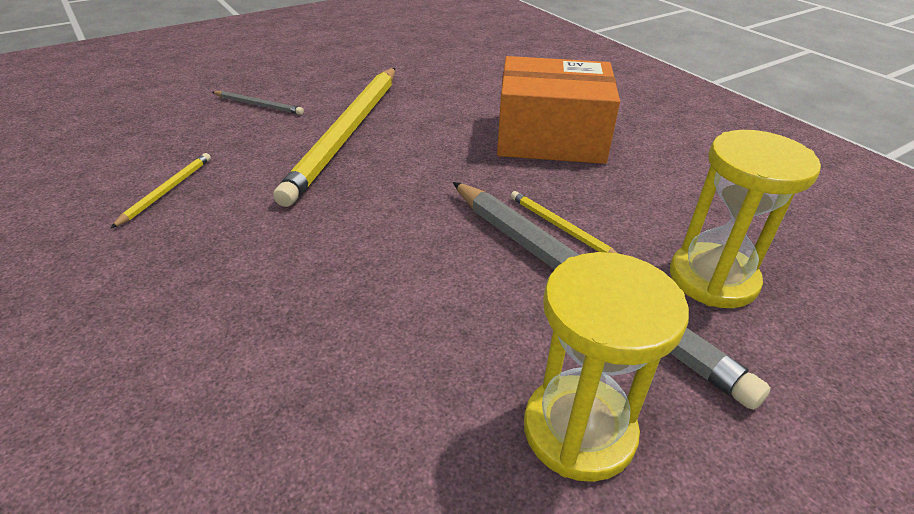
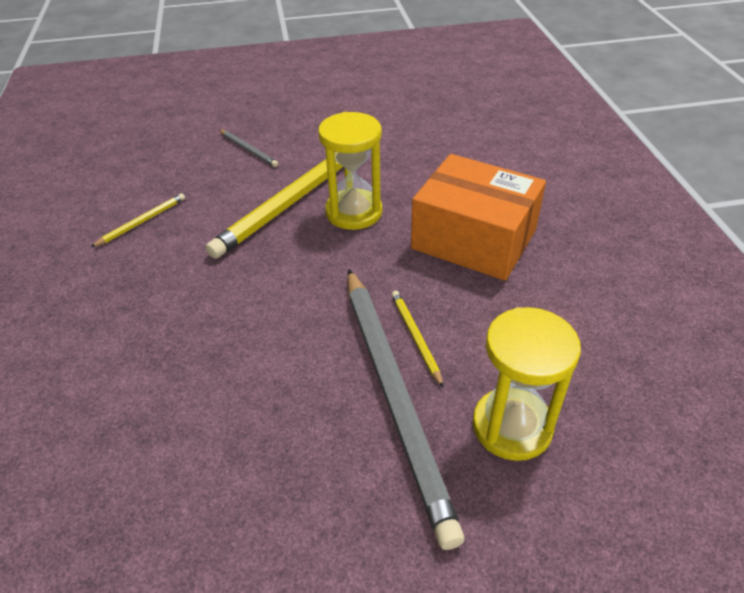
camera: 25 degrees right, 5 degrees up
(579, 430) = (304, 513): yellow hourglass -> yellow hourglass (354, 212)

